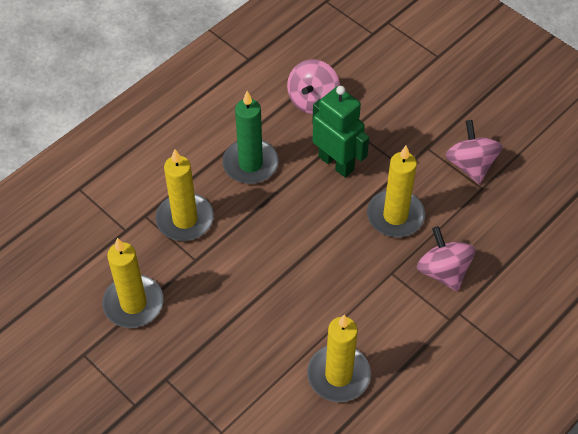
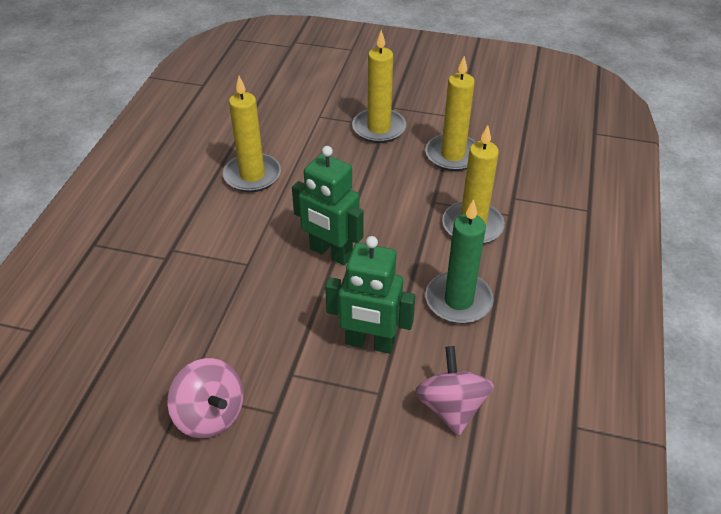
camera: 150 degrees right, 10 degrees down
(318, 250) = (330, 253): none -> green robot
(395, 216) = (272, 316): yellow candle -> yellow candle (379, 128)
(443, 271) = (195, 286): pink spinning top -> none

